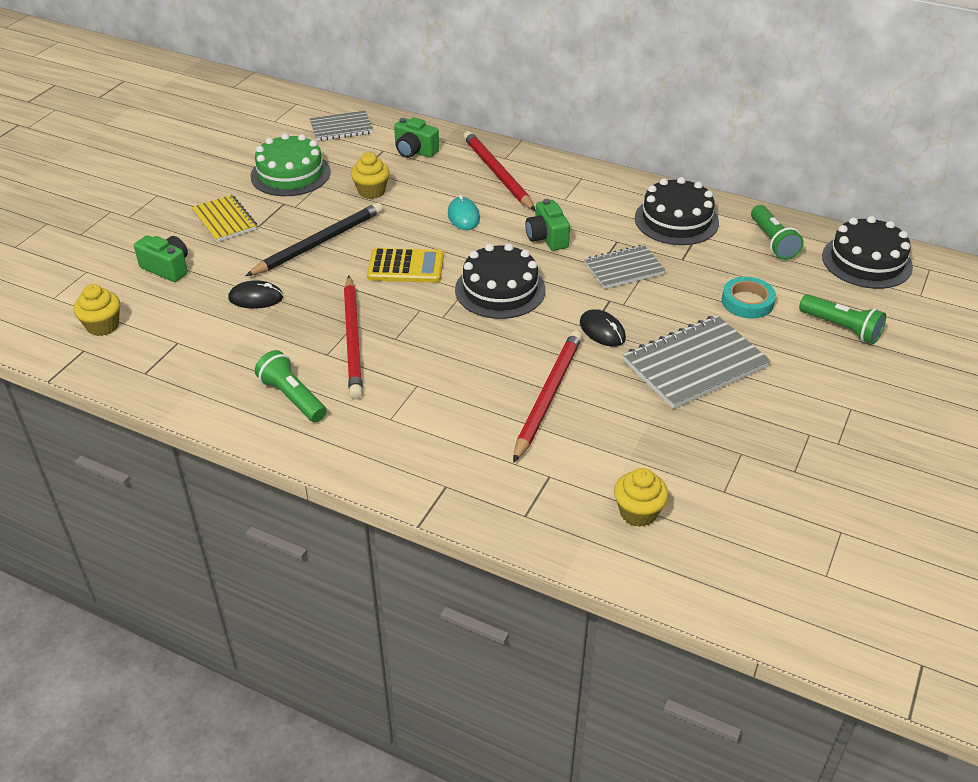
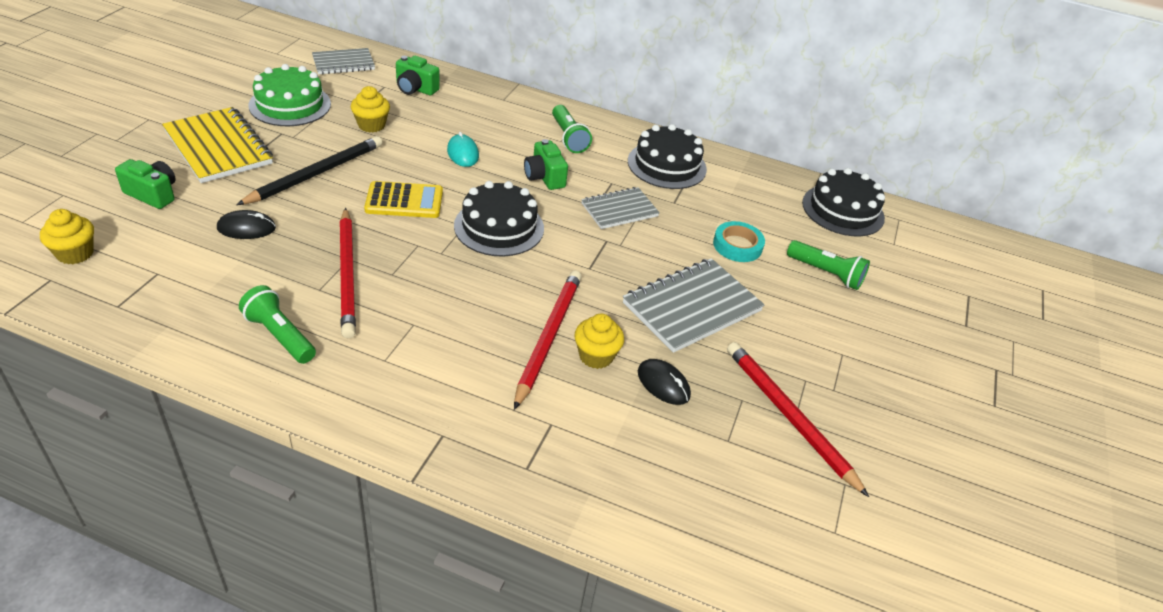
camera: 10 degrees left, 0 degrees up
(224, 220) = (218, 147): yellow notebook -> yellow notebook, size x1.61
(497, 174) = (496, 114): red pencil -> red pencil (789, 417)
(602, 331) = (600, 271): black mouse -> black mouse (663, 384)
(638, 512) = (643, 464): yellow cupcake -> yellow cupcake (596, 356)
(772, 242) = (756, 189): green flashlight -> green flashlight (568, 138)

